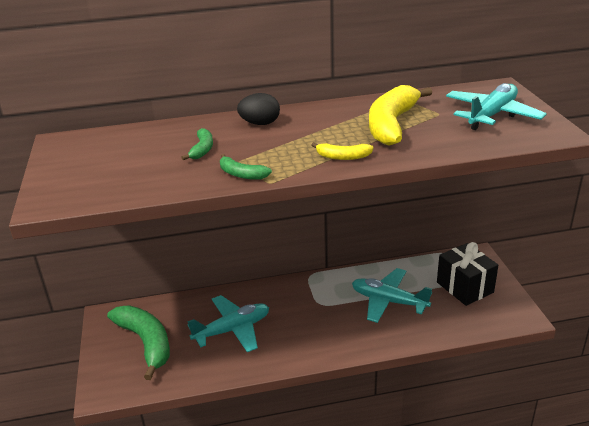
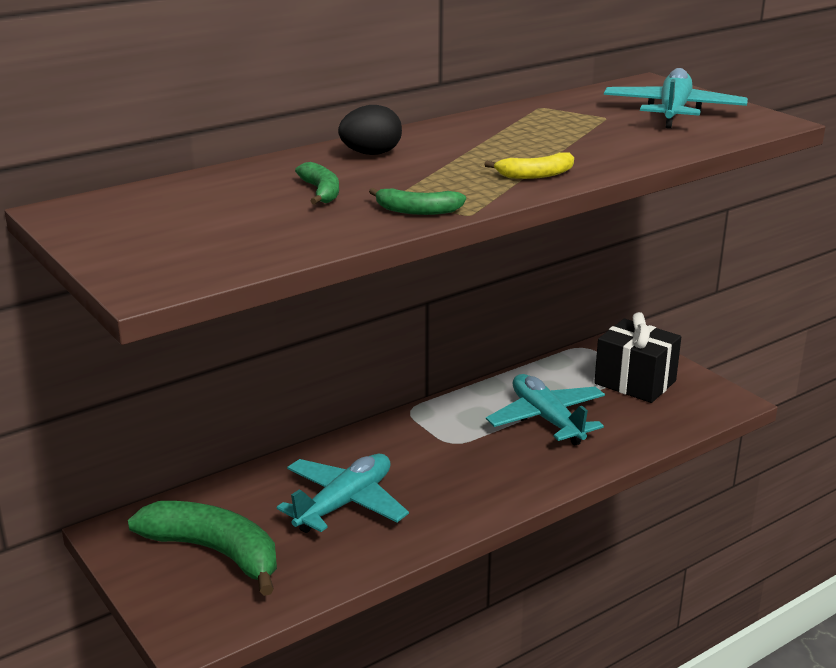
camera: 25 degrees left, 5 degrees down
(388, 301) = (547, 419): turquoise plane -> turquoise plane turned 60 degrees clockwise
(391, 124) = (558, 135): yellow banana -> none

